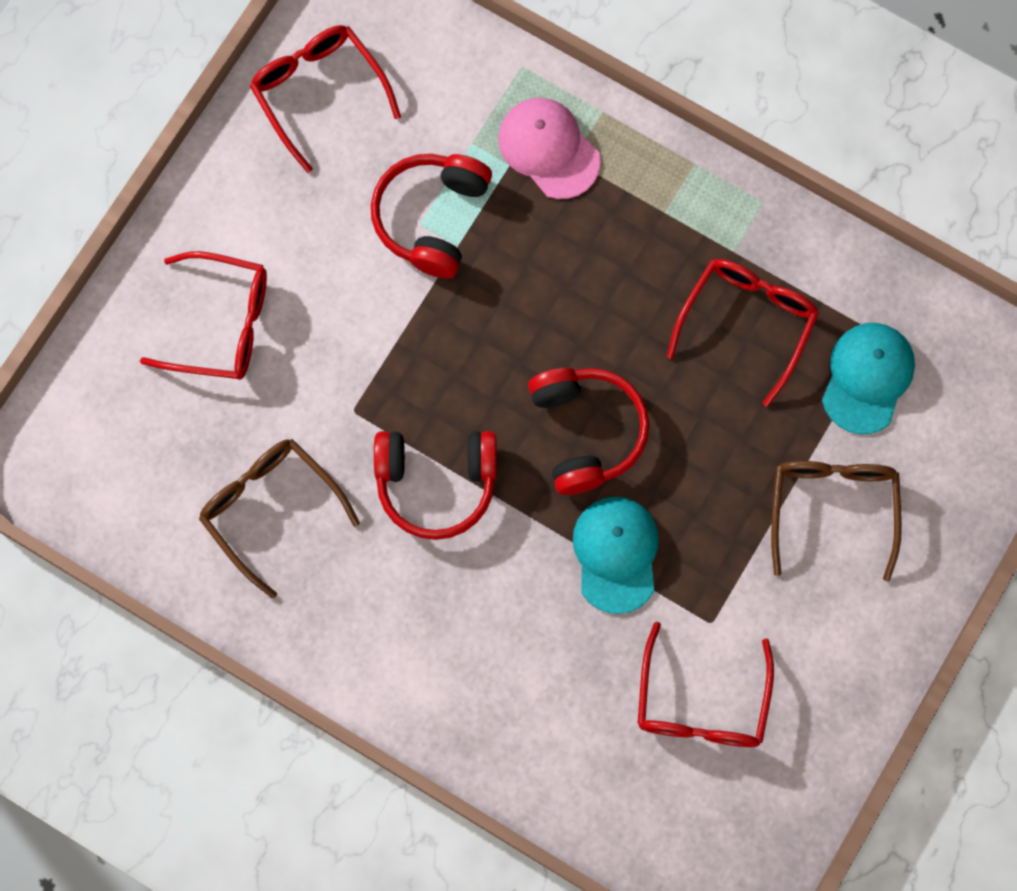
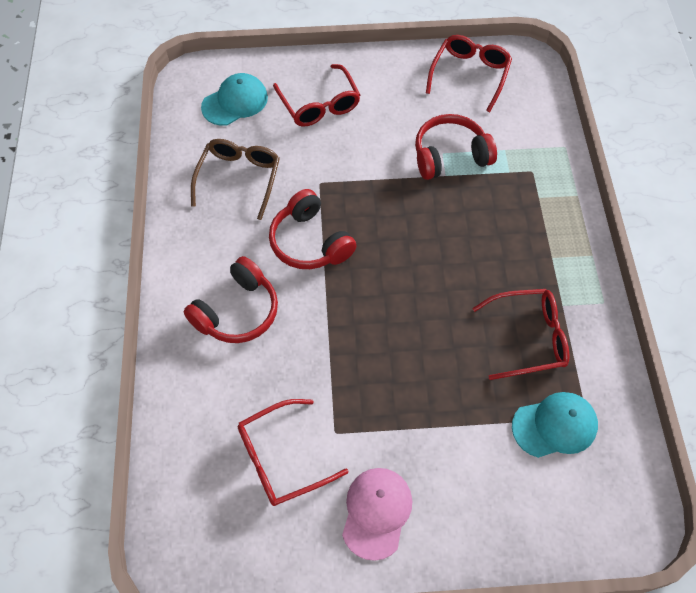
camera: 55 degrees right, 15 degrees down
(548, 149) = (534, 183): pink cap -> pink cap (376, 512)
(586, 432) = (396, 295): red headphones -> red headphones (237, 311)
(616, 554) = (338, 354): turquoise cap -> turquoise cap (235, 102)
(832, 508) = (459, 458): brown glasses -> none

